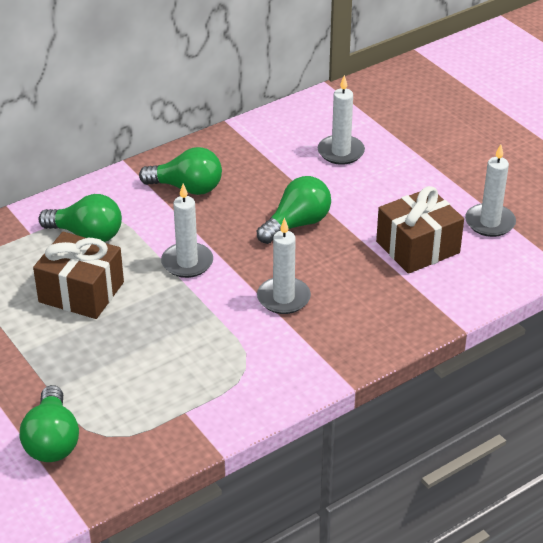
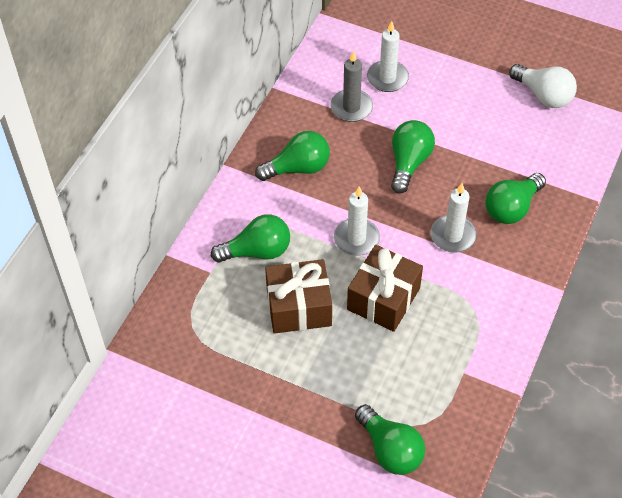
camera: 30 degrees left, 15 degrees up
(283, 161) = (351, 107): none -> grey candle
(366, 300) = (512, 208): none -> green light bulb
(417, 247) = (511, 142): brown gift -> brown gift (383, 298)
(490, 222) = (543, 95): white candle -> white light bulb

